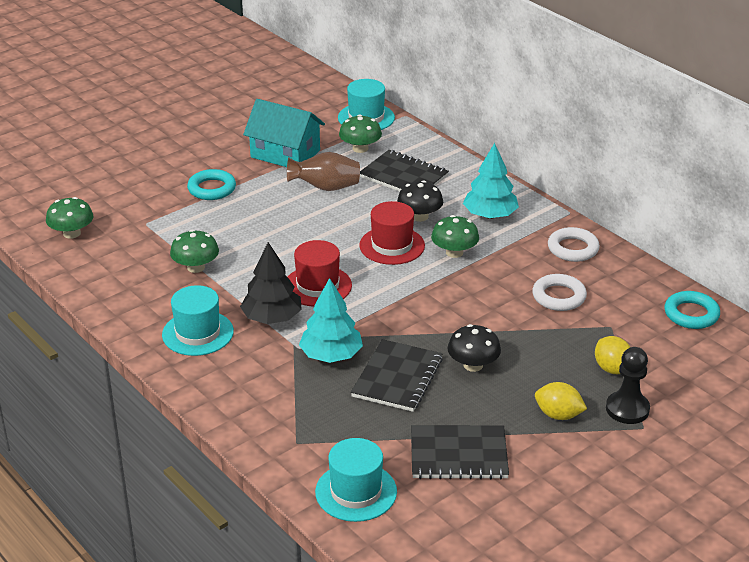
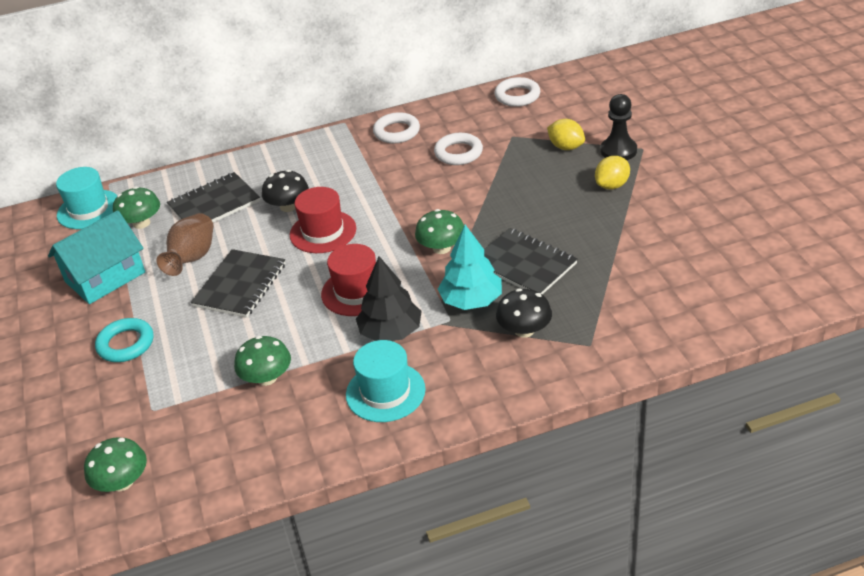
camera: 65 degrees left, 5 degrees up
(356, 492) = (671, 317): turquoise hat -> none
(454, 252) = (359, 196): green mushroom -> green mushroom (441, 248)
(458, 455) = (642, 248): black notebook -> black notebook (240, 285)
(473, 365) = (527, 217): black mushroom -> black mushroom (524, 330)
(490, 215) = (316, 165): turquoise tree -> none
(612, 368) = (566, 147): yellow lemon -> yellow lemon turned 45 degrees clockwise
(691, 314) = (517, 96): turquoise ring -> white ring

